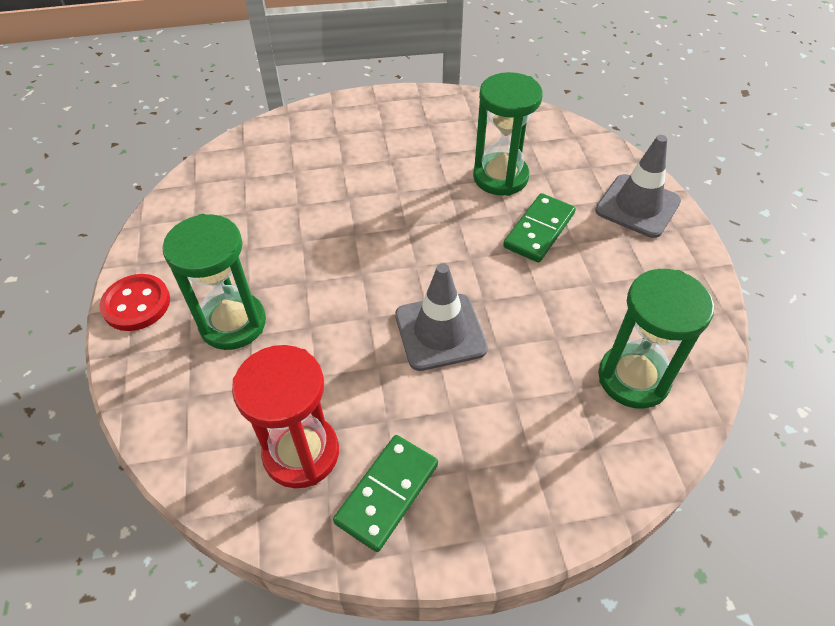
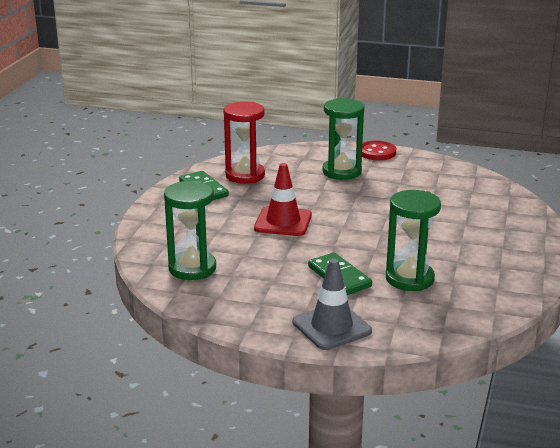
camera: 115 degrees right, 25 degrees down
(440, 332) = (283, 222): grey traffic cone -> red traffic cone

